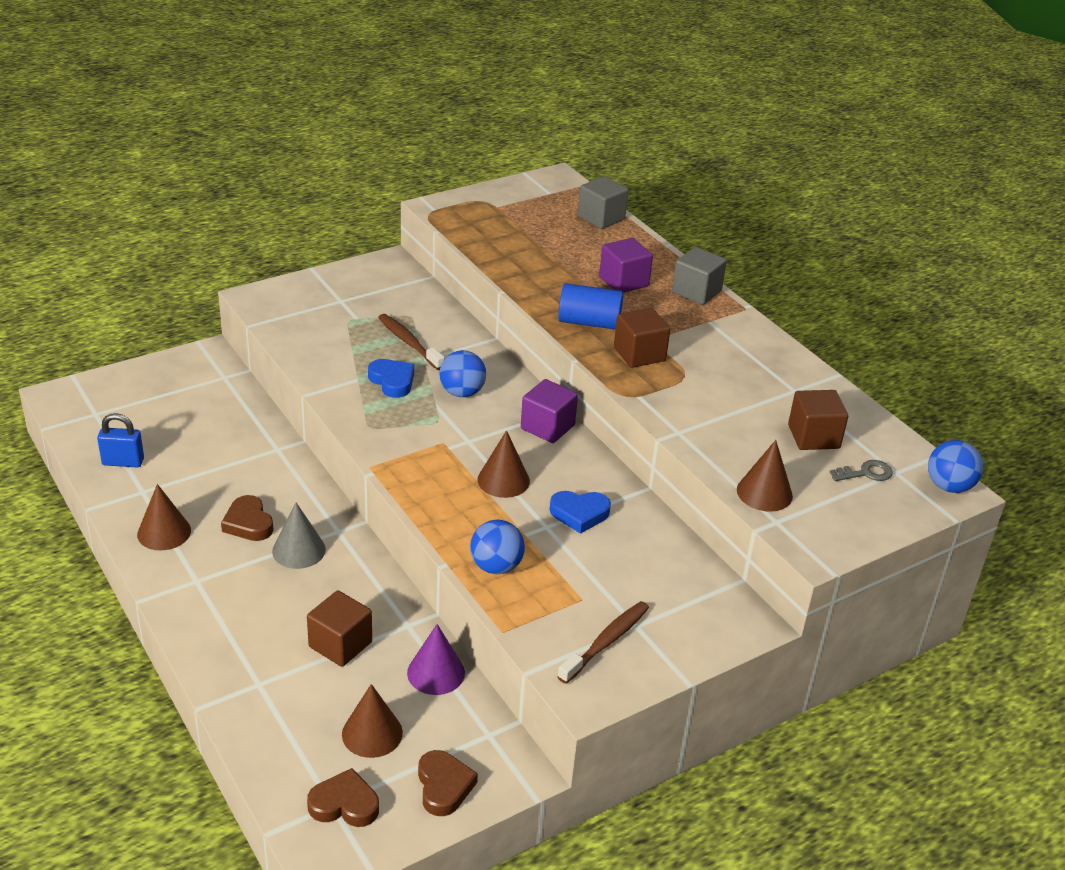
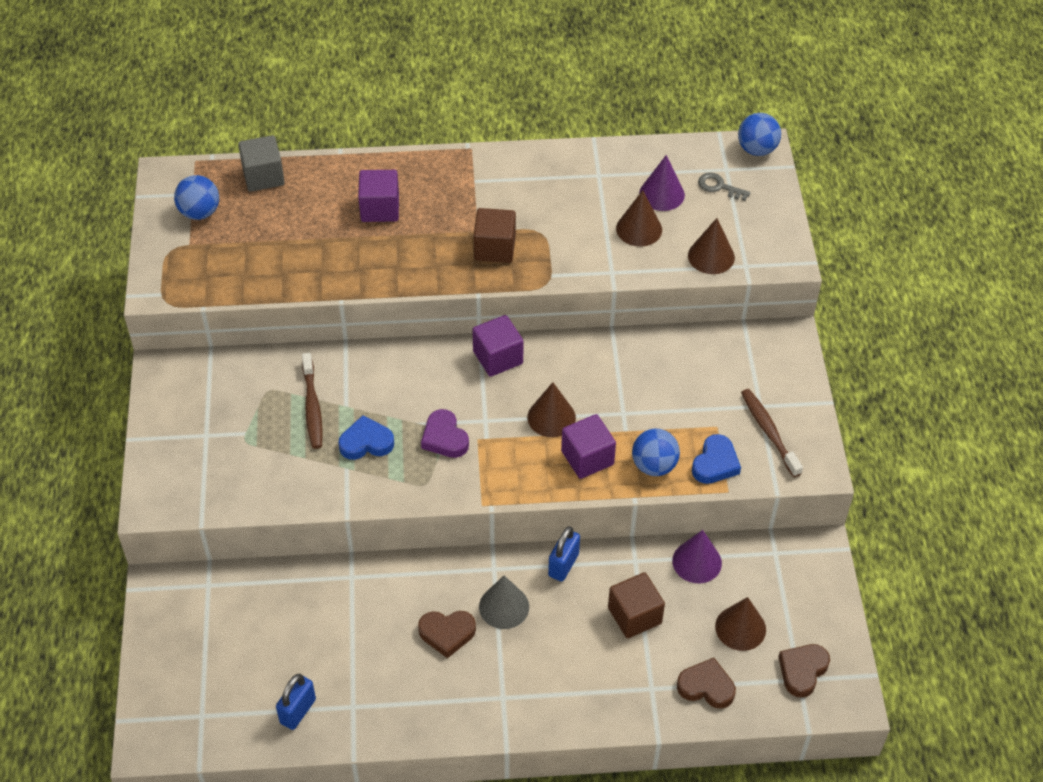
camera: 60 degrees left, 15 degrees up
(164, 532) = (423, 704): brown cone -> brown cone (639, 229)
(370, 575) = (563, 565): none -> blue padlock
(409, 342) = (312, 407): brown toothbrush -> brown toothbrush turned 90 degrees counterclockwise
(430, 423) = (444, 438): none -> purple heart
(444, 786) = (812, 601): brown heart -> brown heart (706, 687)
(462, 392) = (414, 397): blue ball -> blue ball (200, 212)
(472, 517) = (587, 458): none -> purple cube
(579, 514) = (620, 385): blue heart -> blue heart (715, 463)
(589, 322) = (428, 260): blue cylinder -> none
(696, 292) = (426, 167): grey cube -> none
(813, 437) = (662, 194): brown cube -> purple cone
(866, 473) = (719, 187): grey key -> grey key turned 75 degrees counterclockwise

